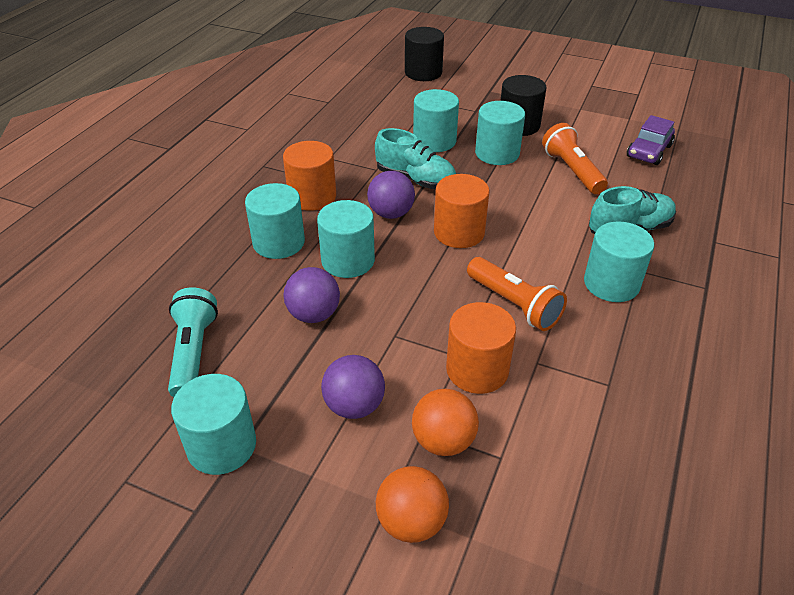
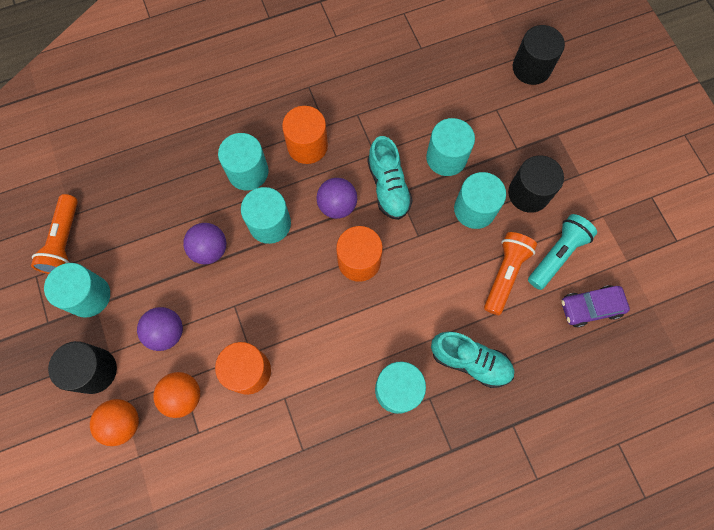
camera: 45 degrees right, 30 degrees up
(193, 353) = (129, 220): turquoise flashlight -> turquoise flashlight (557, 254)
(314, 505) = (94, 370): none -> black cylinder
(514, 304) = (322, 348): orange flashlight -> orange flashlight (65, 241)

